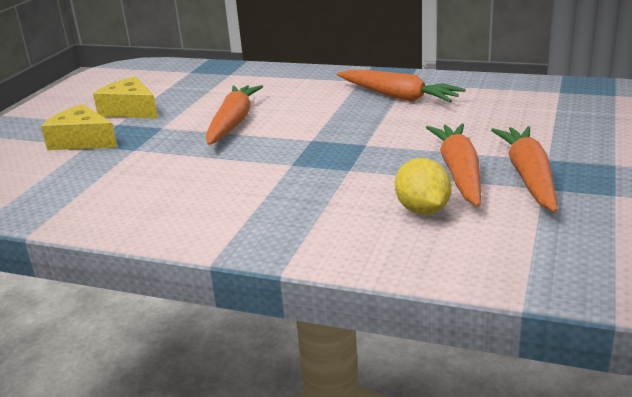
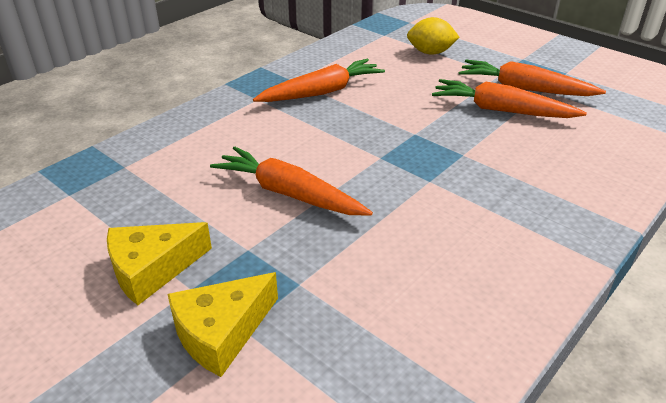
camera: 70 degrees left, 10 degrees up
(422, 210) = (557, 141): yellow lemon -> yellow lemon (430, 53)

